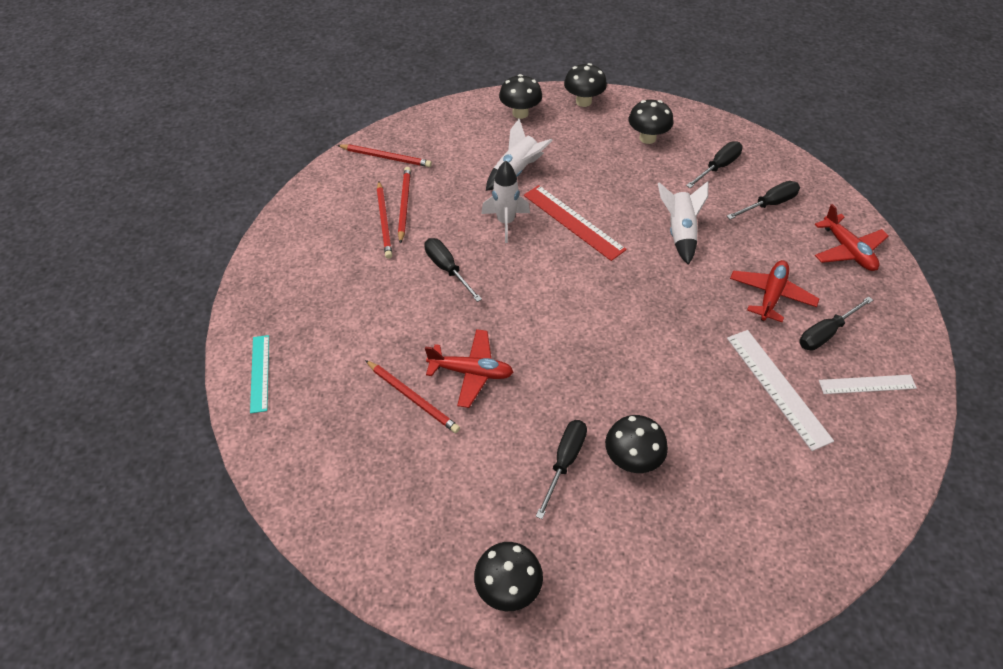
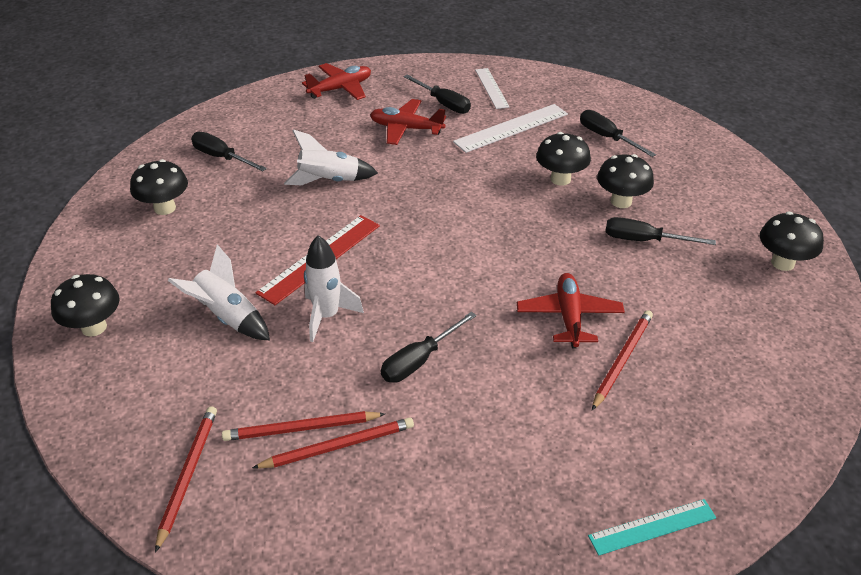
camera: 100 degrees left, 10 degrees down
(583, 101) = (78, 266): black mushroom -> black mushroom (560, 179)
(769, 204) = (280, 127): black screwdriver -> black screwdriver (607, 138)

